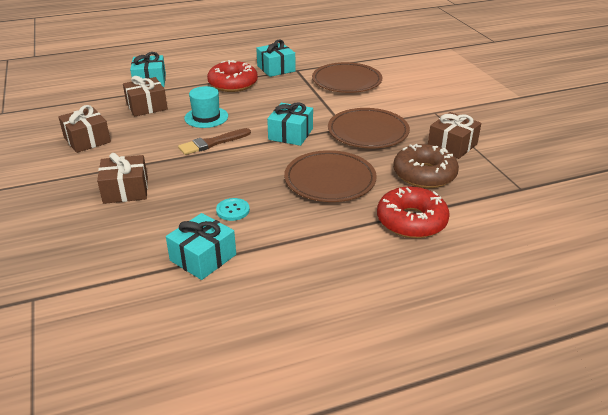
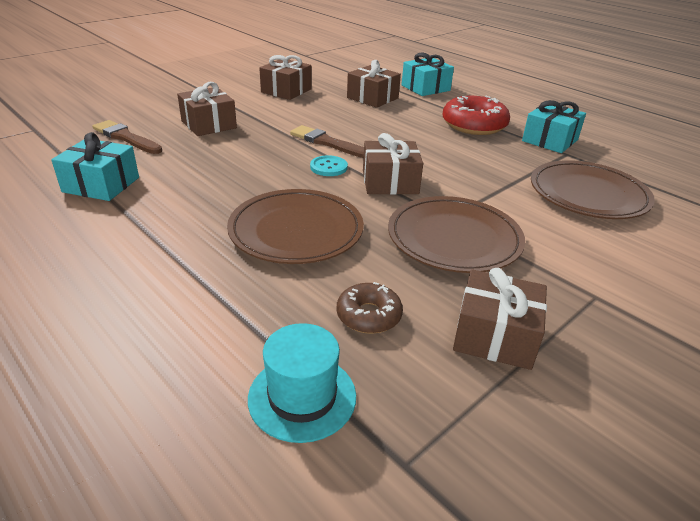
camera: 65 degrees right, 0 degrees up
(113, 238) = (126, 138): none -> brown brush
(206, 117) = (380, 128): turquoise hat -> turquoise hat (302, 397)
(233, 210) = (195, 182): turquoise button -> turquoise button (328, 167)
(290, 134) = (390, 182): turquoise gift -> brown gift
(411, 221) = (222, 322): red donut -> none
(424, 174) = (369, 315): brown donut -> brown donut, size x0.57

